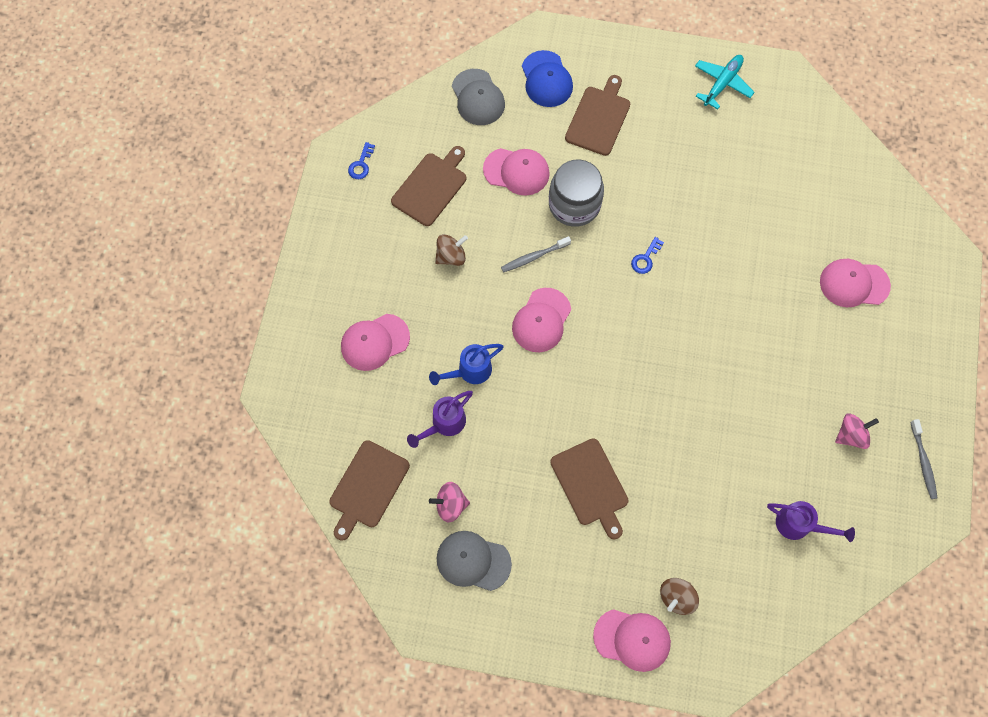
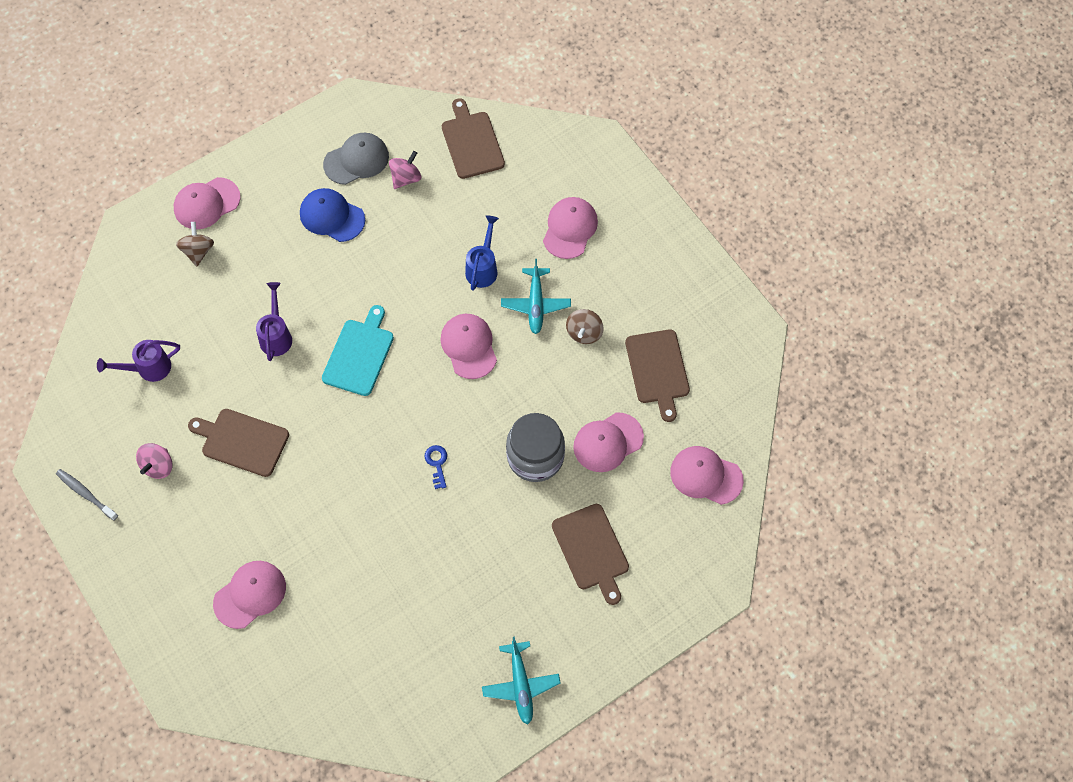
camera: 135 degrees right, 5 degrees down
(361, 164) = (728, 339): blue key -> none
(444, 424) = (463, 220): purple watering can -> purple watering can (276, 335)
(462, 308) = (535, 304): none -> turquoise plane
(478, 97) = (706, 476): grey cap -> pink cap
(534, 257) = (523, 387): grey toothbrush -> none
(546, 79) = (670, 545): blue cap -> blue cap (332, 216)
(590, 485) = (322, 269): brown cutting board -> brown cutting board (242, 441)
(626, 387) = (359, 354): none -> turquoise cutting board

